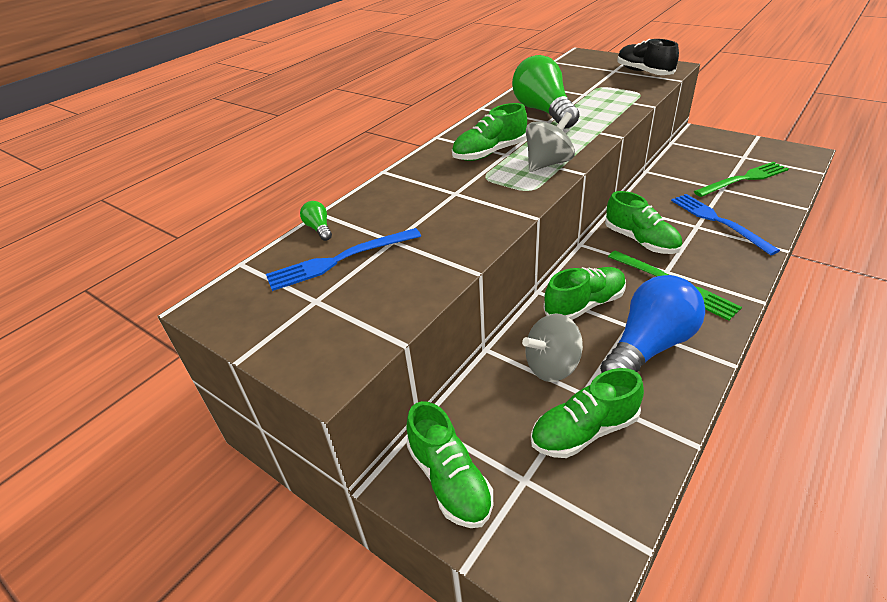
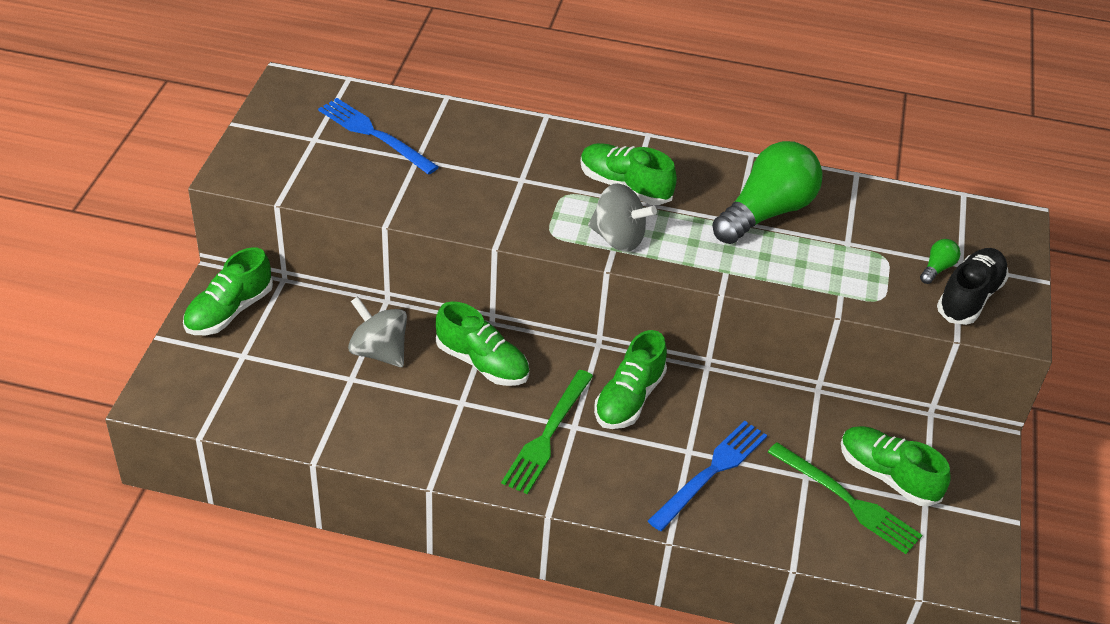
camera: 60 degrees right, 5 degrees up
(319, 229) = (419, 105): green light bulb -> green light bulb (937, 268)
(584, 431) = (305, 384): green shoe -> green shoe (887, 475)
(649, 346) = (434, 420): blue light bulb -> none

